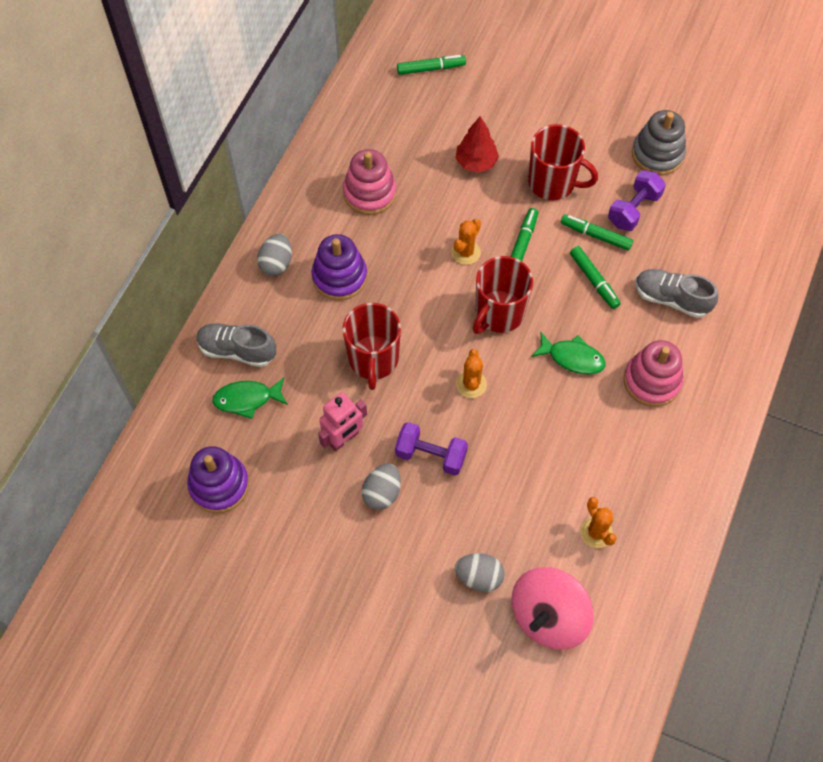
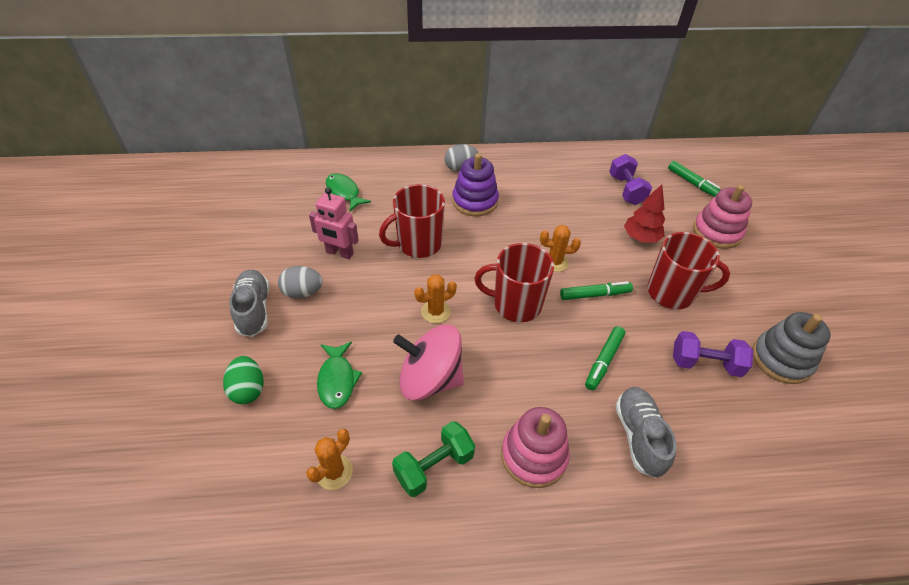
camera: 60 degrees right, 15 degrees down
(219, 485) = (268, 204): purple stacking toy -> none
(237, 350) = (379, 175): grey shoe -> grey shoe (254, 310)
(370, 193) = (557, 191): pink stacking toy -> pink stacking toy (716, 232)
(431, 455) = (353, 310): purple dumbbell -> purple dumbbell (626, 190)
(479, 577) = (248, 389): grey egg -> green egg
(548, 616) = (224, 464): pink spinning top -> pink spinning top (430, 379)
(553, 183) = (672, 293): red mug -> red mug turned 75 degrees counterclockwise
(572, 358) = (511, 375): green fish -> green fish (337, 380)
(596, 235) = (650, 344): green marker -> none
(626, 456) = (434, 466): none -> green dumbbell

